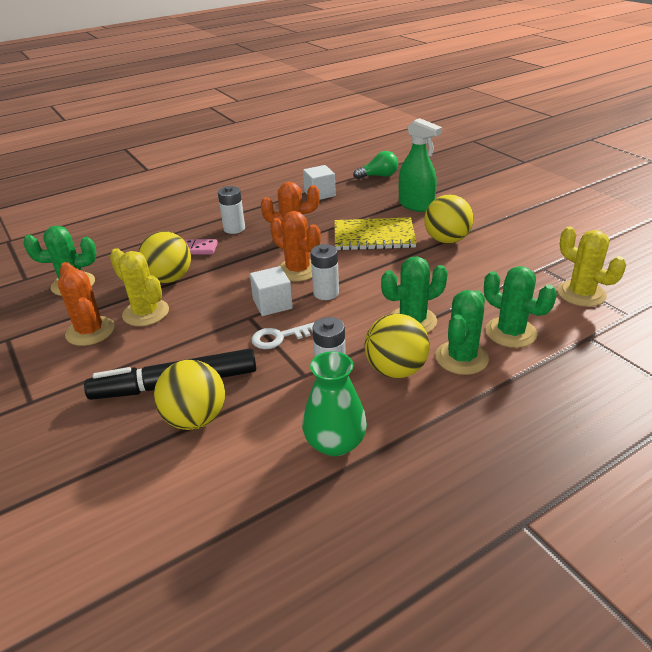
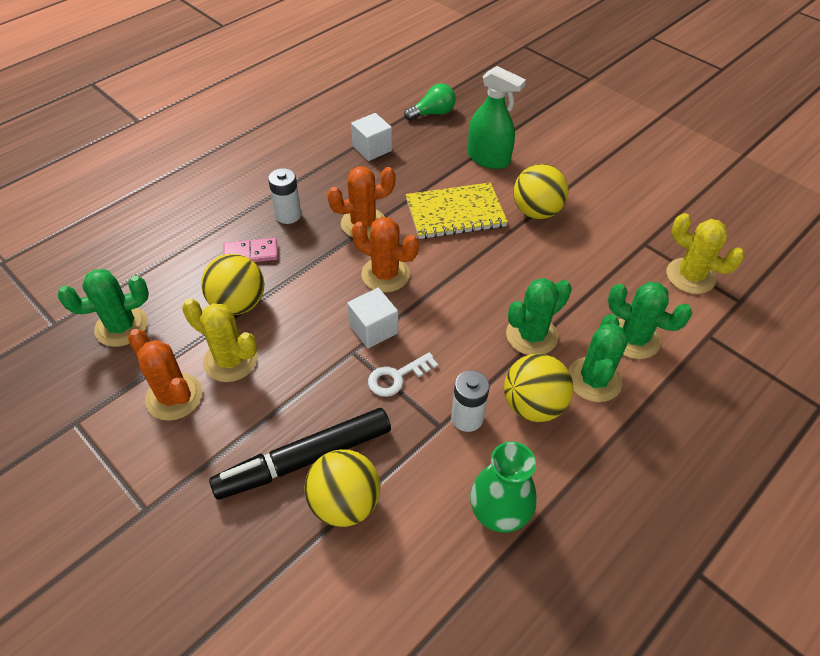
camera: 15 degrees left, 15 degrees up
(326, 293) = (427, 305): white battery -> none

